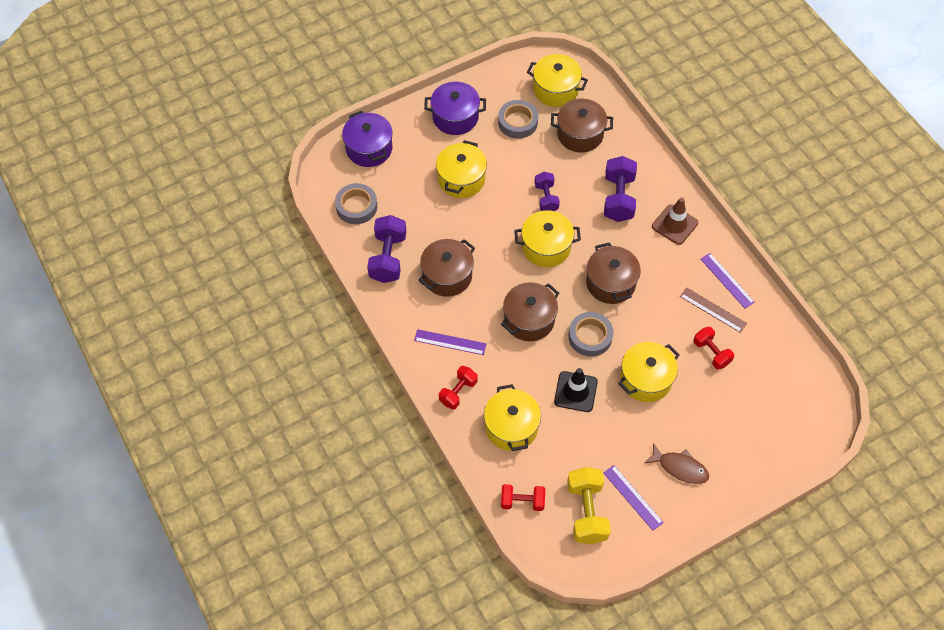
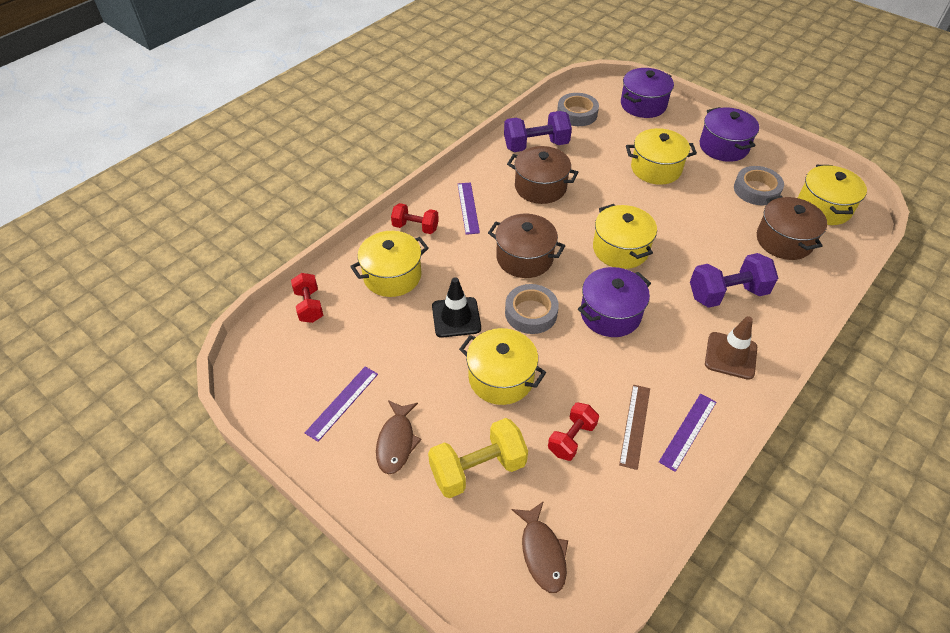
camera: 70 degrees right, 10 degrees down
(546, 198) = (681, 234): purple dumbbell -> none
(587, 512) = (312, 364): yellow dumbbell -> yellow dumbbell (478, 469)
(610, 283) = (610, 314): brown pot -> purple pot
(789, 402) = (542, 552): none -> brown fish

